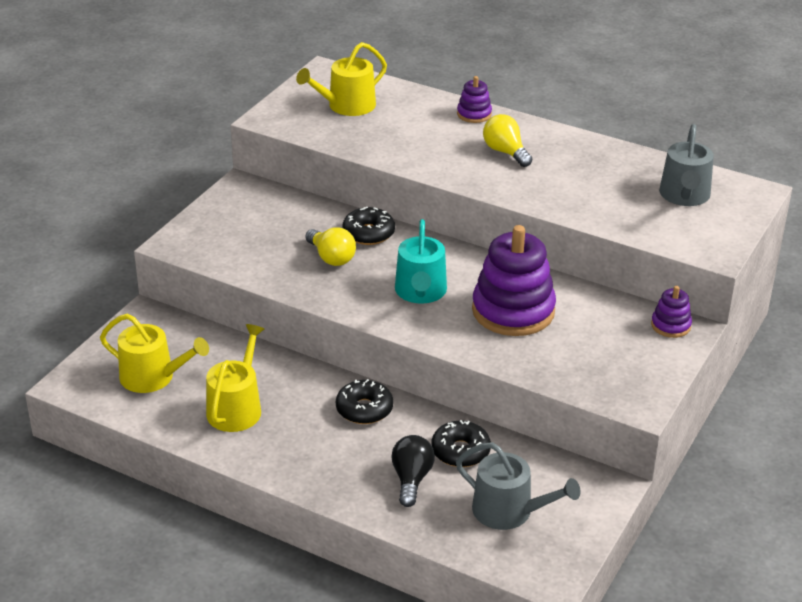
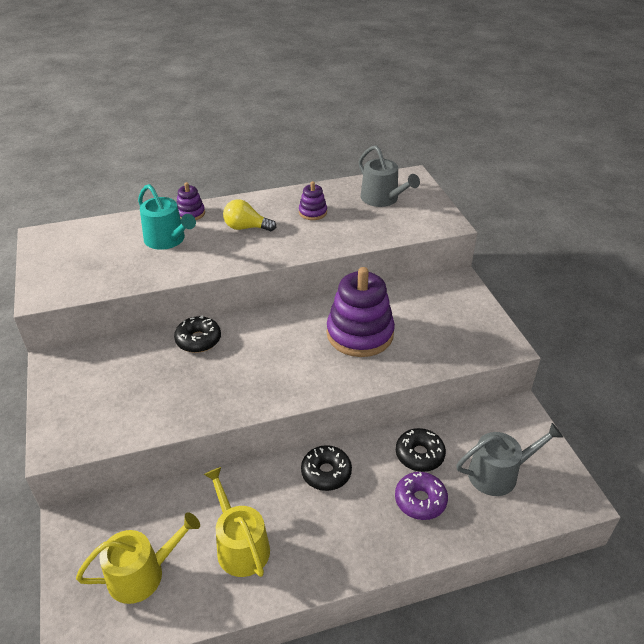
camera: 45 degrees left, 5 degrees up
(331, 258) = (196, 375): yellow light bulb -> none
(346, 106) = (92, 253): yellow watering can -> none
(411, 479) = (420, 500): black light bulb -> purple donut
(420, 292) = (289, 360): turquoise watering can -> turquoise watering can (167, 240)
(670, 325) = (449, 285): purple stacking toy -> purple stacking toy (313, 212)

